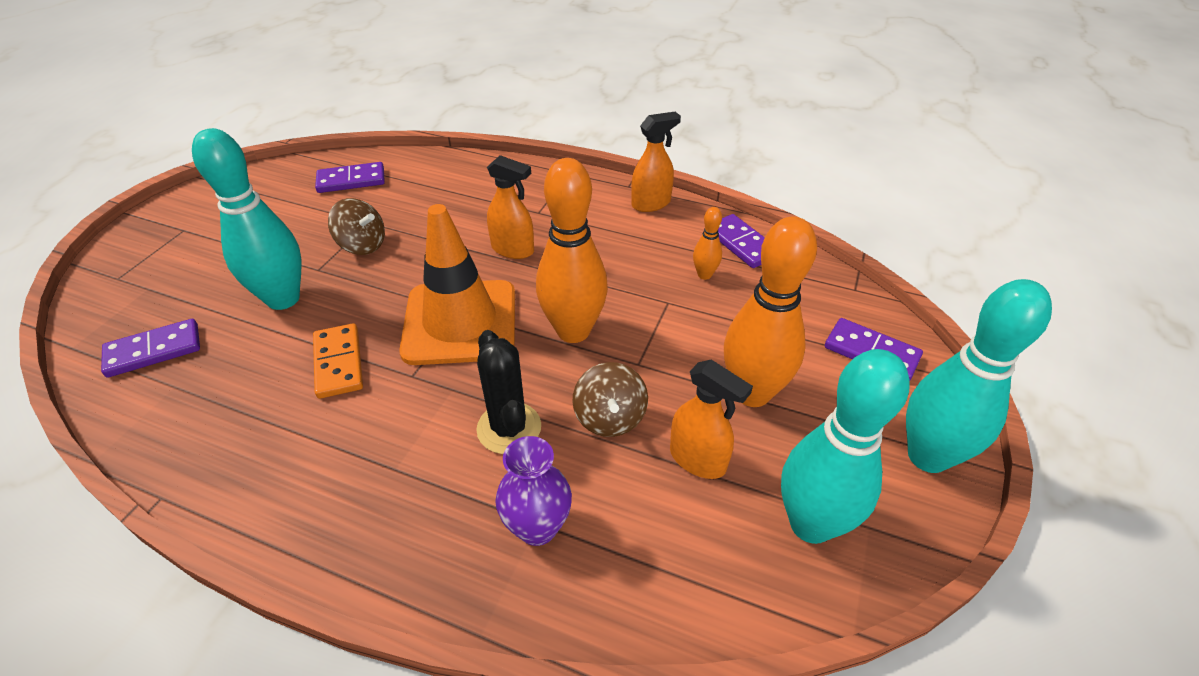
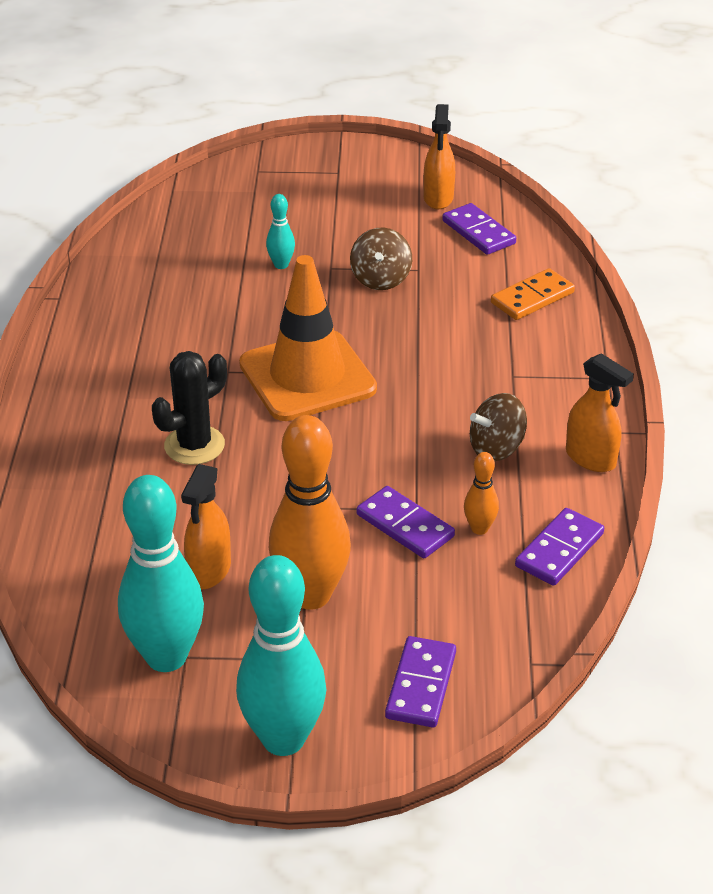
camera: 70 degrees right, 5 degrees down
(154, 351) = (188, 228): purple domino -> purple domino (405, 526)
(283, 299) = (281, 265): turquoise bowling pin -> turquoise bowling pin, size x0.45
(338, 363) = (221, 325): orange domino -> orange domino (532, 298)
(513, 249) = (435, 377): orange spray bottle -> orange spray bottle (438, 198)
(537, 527) = (102, 490): purple vase -> none
(573, 331) = (334, 452): orange bowling pin -> none
(610, 417) = (233, 503): brown spinning top -> brown spinning top (496, 448)

